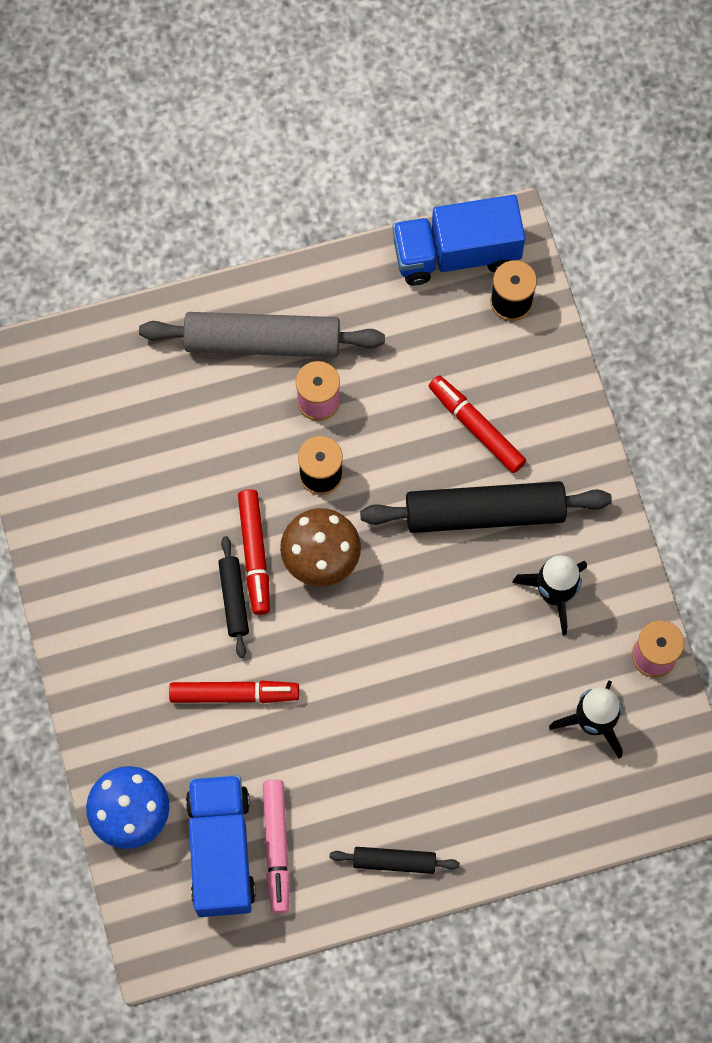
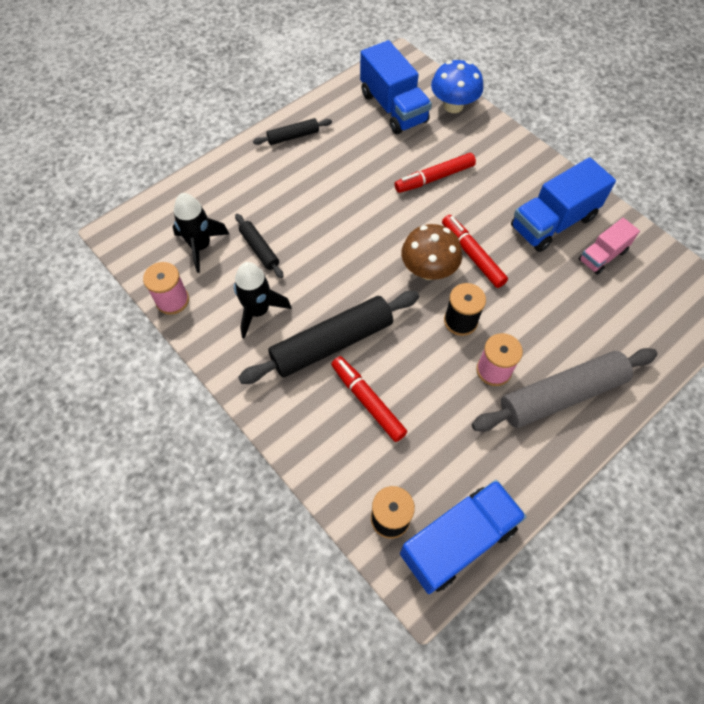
camera: 155 degrees right, 10 degrees down
(96, 481) = (602, 255): none -> pink truck
(123, 554) = (553, 222): none -> blue truck
(233, 599) = (468, 225): black rolling pin -> black rolling pin (259, 249)
(276, 847) = (364, 120): pink marker -> none
(476, 427) = (367, 401): red marker -> red marker turned 150 degrees counterclockwise

